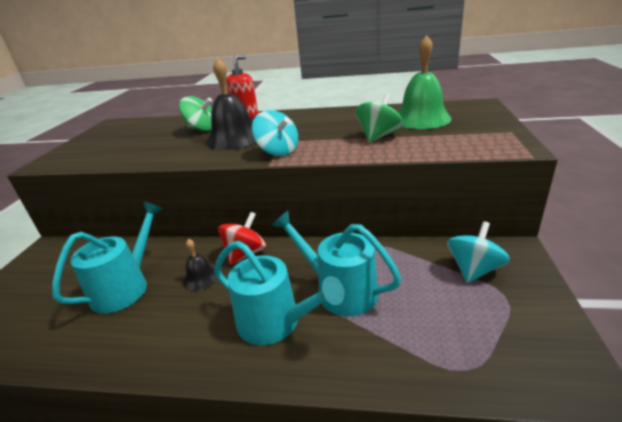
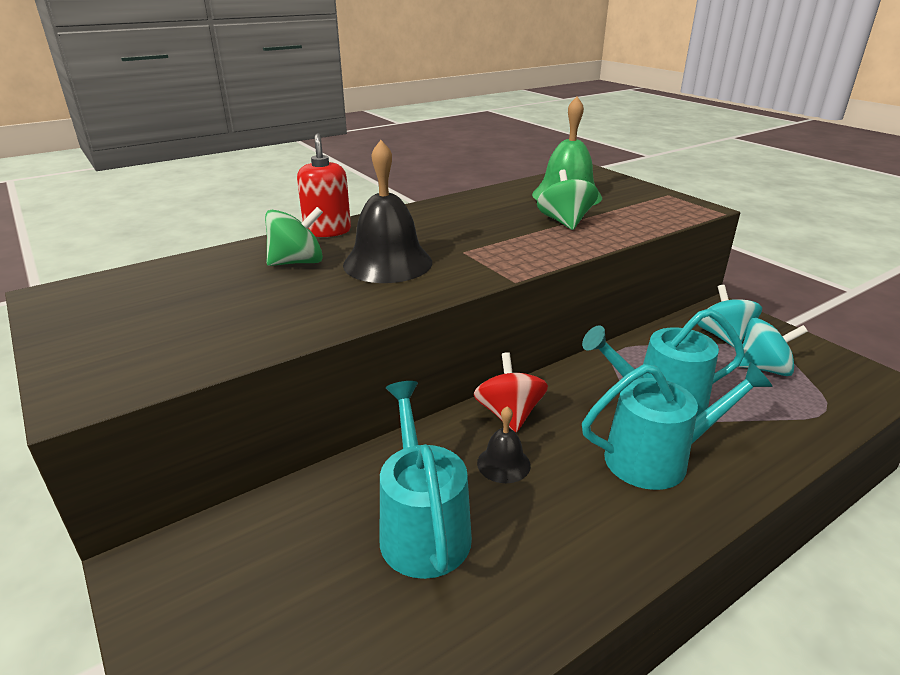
camera: 45 degrees left, 0 degrees up
(278, 151) = (489, 263): turquoise spinning top -> turquoise spinning top (763, 368)

